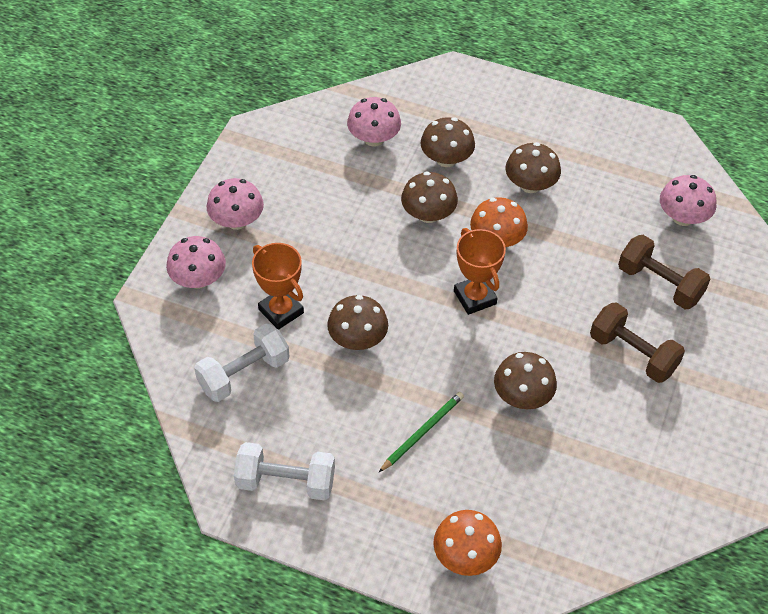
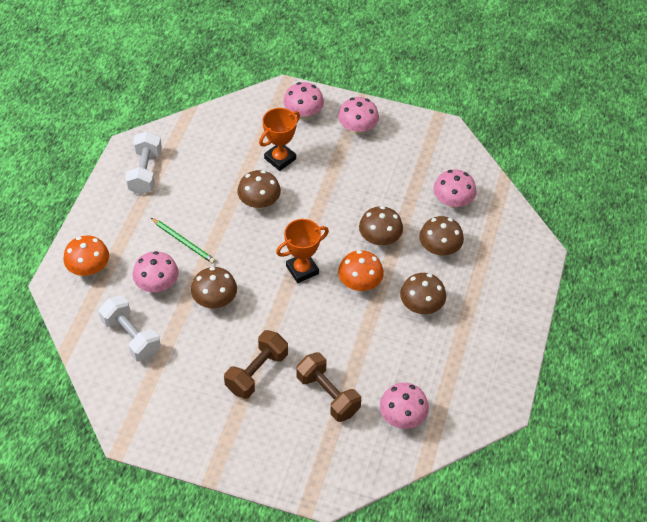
camera: 85 degrees right, 0 degrees up
(244, 374) = (227, 144): white dumbbell -> white dumbbell (131, 337)
(496, 465) = (157, 284): none -> pink mushroom
(659, 284) = (328, 395): brown dumbbell -> brown dumbbell turned 75 degrees counterclockwise

